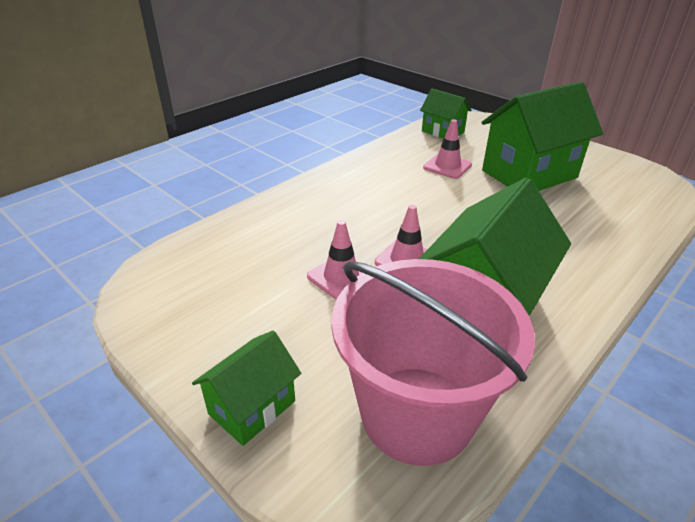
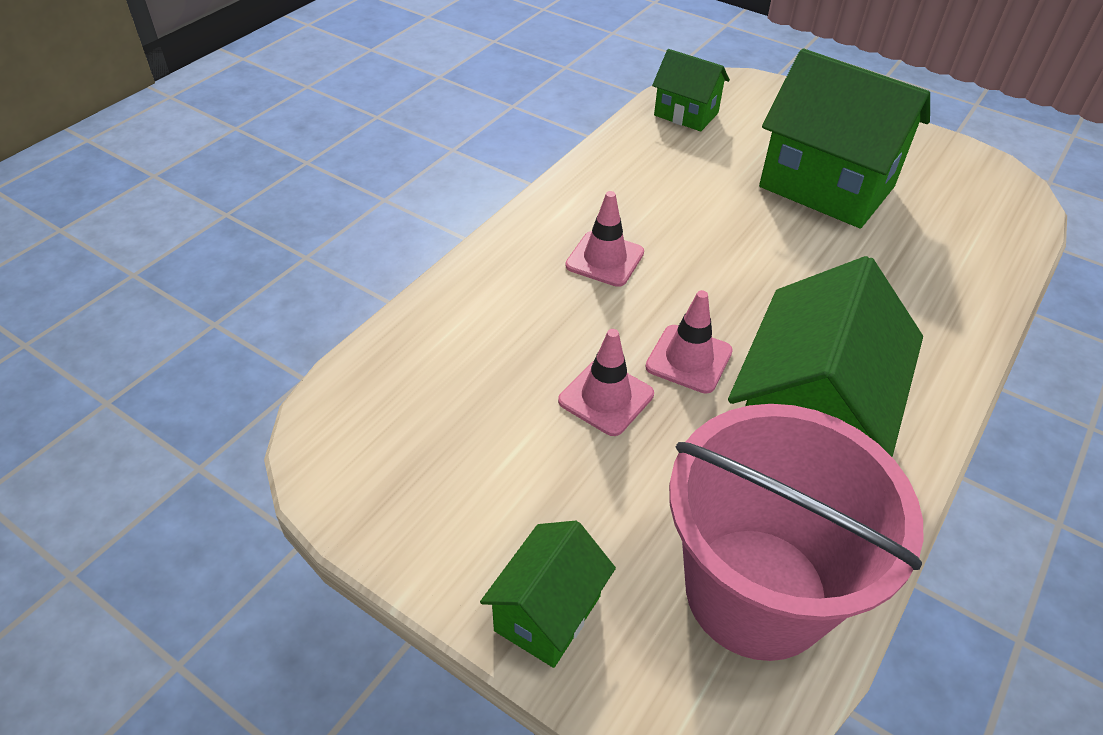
camera: 10 degrees left, 10 degrees up
(447, 166) = (707, 182): pink traffic cone -> pink traffic cone (605, 259)
(529, 174) = (826, 187): green house -> green house turned 75 degrees clockwise

